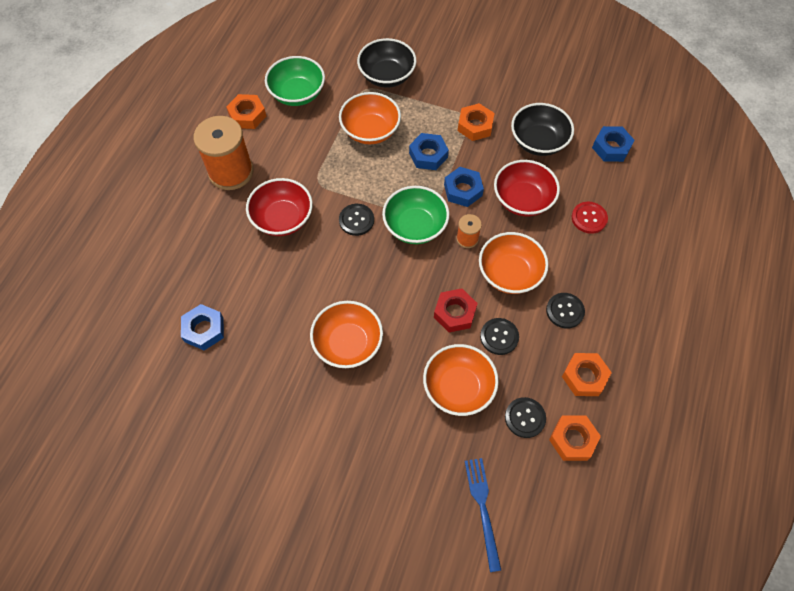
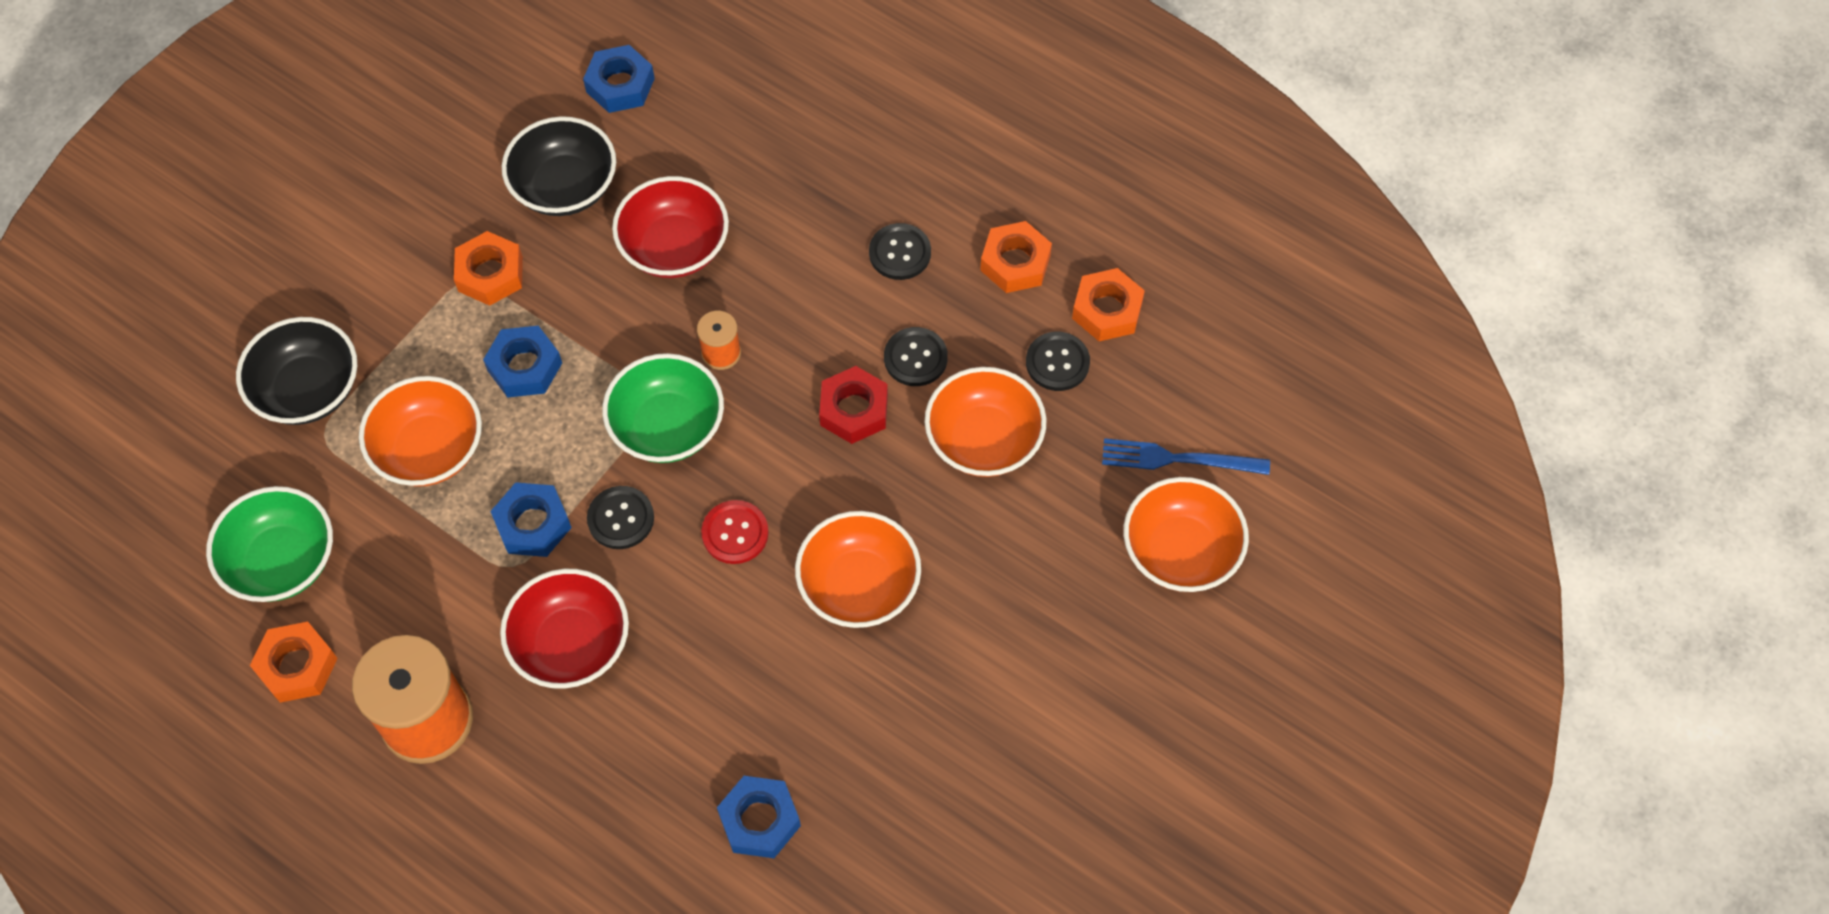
camera: 75 degrees left, 0 degrees up
(463, 190) = (621, 332): blue nut -> blue nut (533, 524)
(509, 273) = (808, 309): orange bowl -> orange bowl (1180, 551)
(589, 218) = (745, 164): red button -> red button (735, 533)

